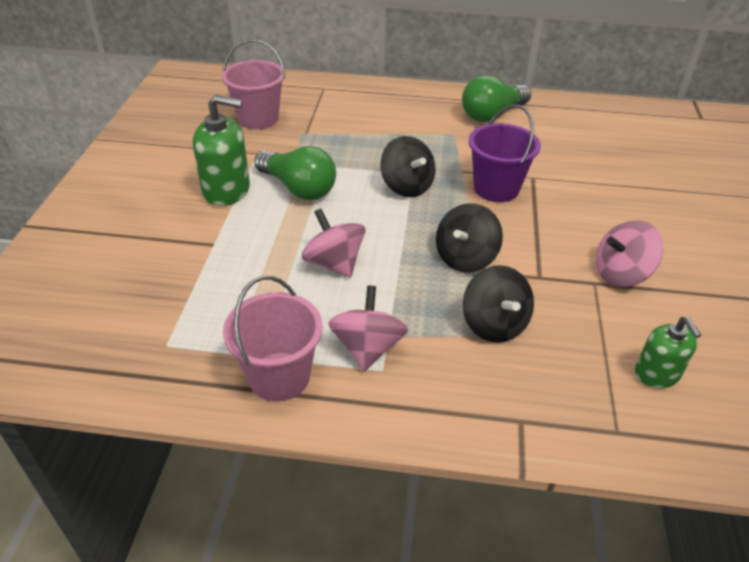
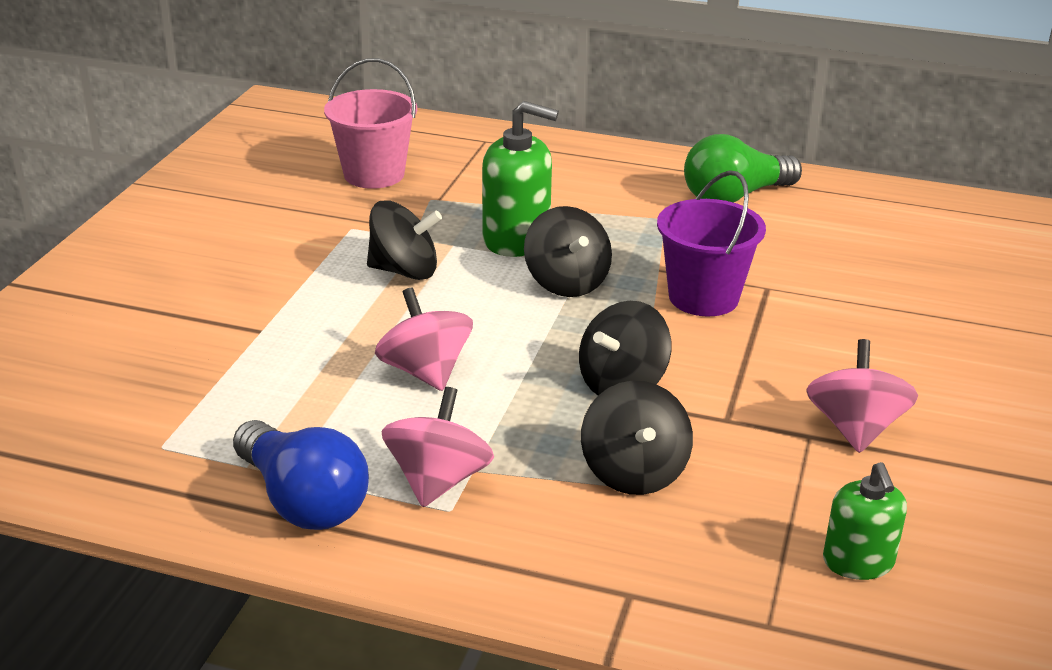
camera: 10 degrees right, 10 degrees down
(226, 190) = (300, 264): green soap dispenser -> green soap dispenser (516, 239)
(279, 376) = (303, 501): pink bucket -> blue light bulb
(298, 188) = (404, 271): green light bulb -> black spinning top
(620, 274) = (855, 428): pink spinning top -> pink spinning top turned 105 degrees clockwise

